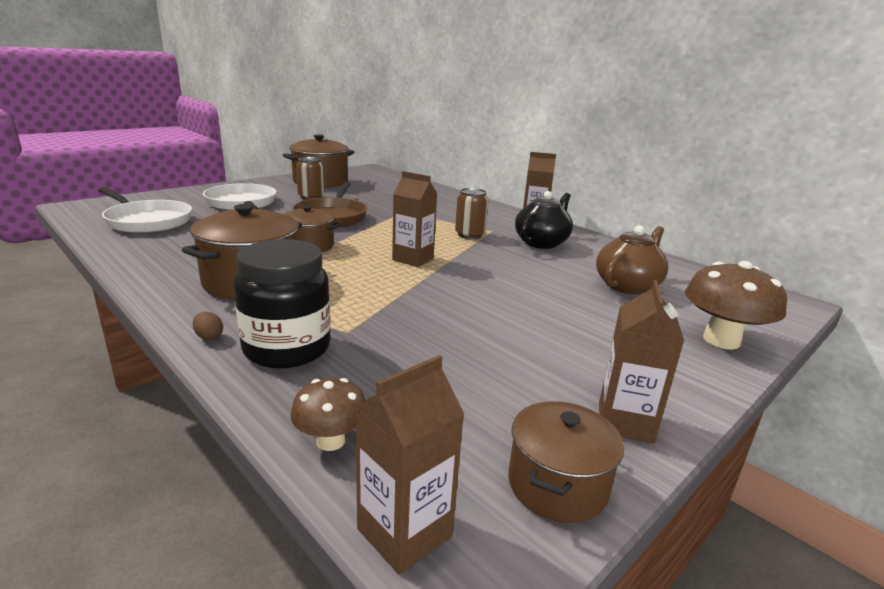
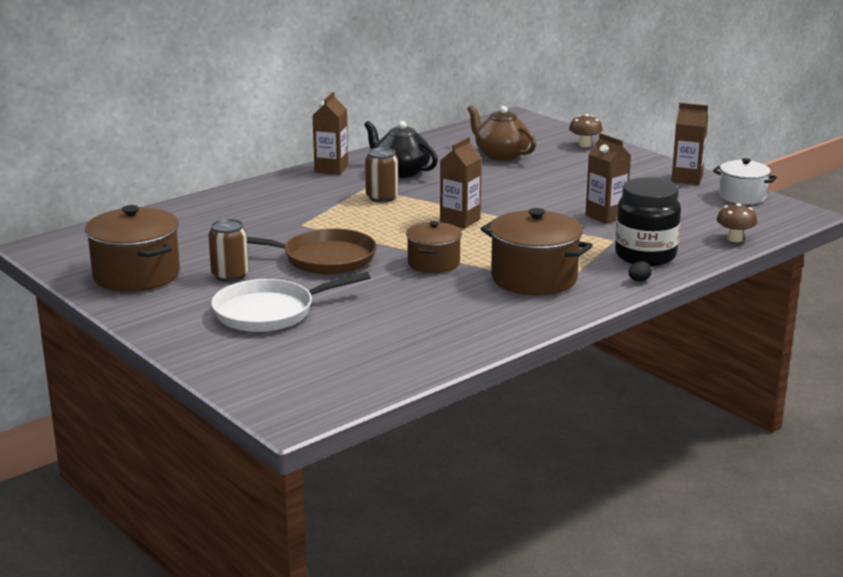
camera: 85 degrees left, 0 degrees up
(147, 221) = (358, 355): white pan -> none
(209, 337) = (639, 280): brown egg -> black egg
(404, 532) = (785, 224): brown carton -> brown carton (606, 216)
(557, 485) = (742, 196): brown pot -> white pot
(721, 340) = (585, 145): brown mushroom -> brown mushroom, size x0.57

